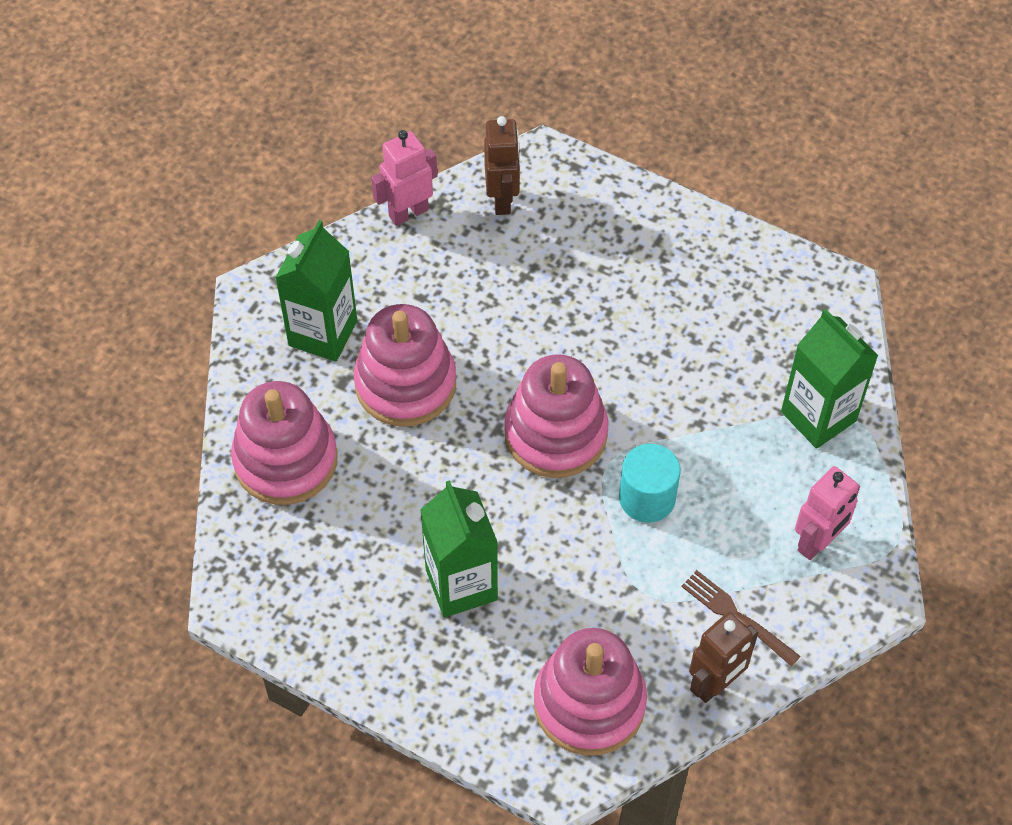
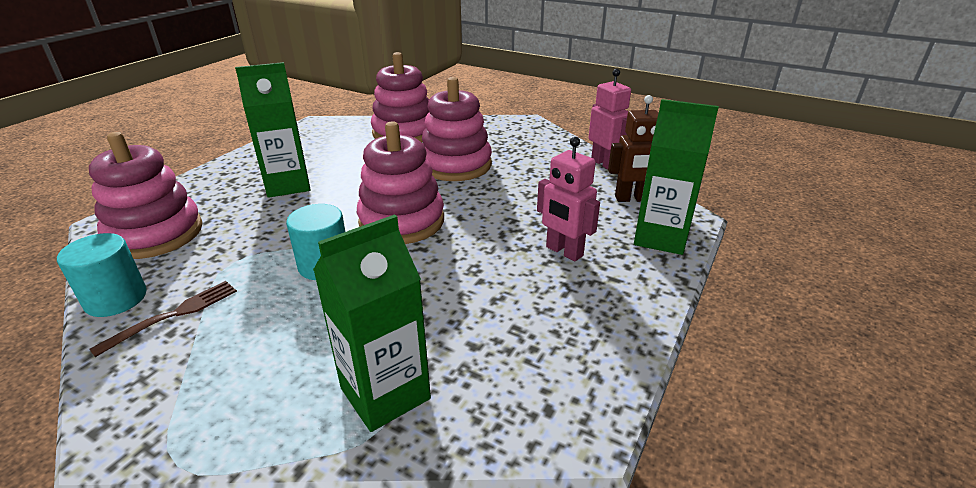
camera: 90 degrees right, 25 degrees down
(323, 333) = (497, 140): green carton -> green carton (660, 237)
(715, 684) = (116, 299): brown robot -> turquoise cylinder
(817, 542) = (219, 382): pink robot -> pink robot (564, 251)

